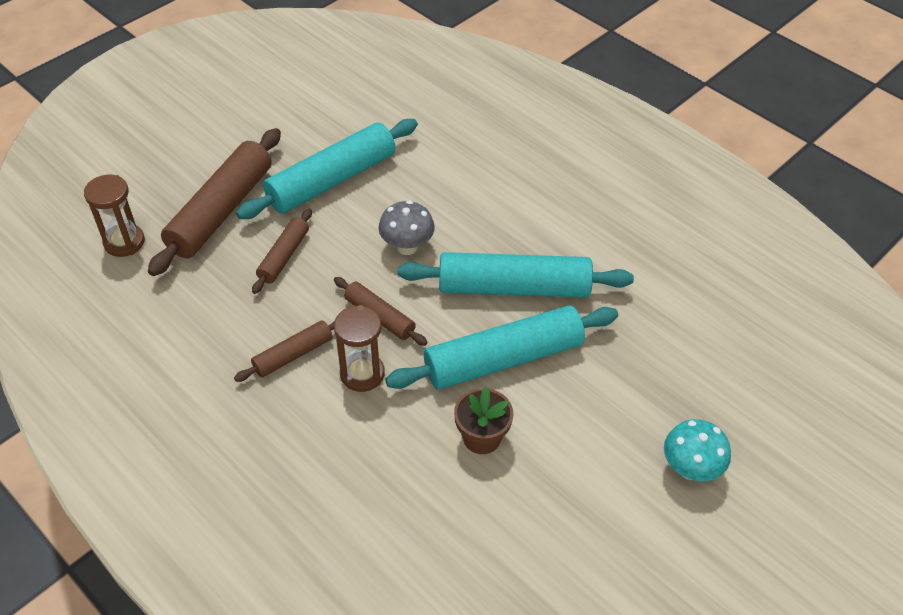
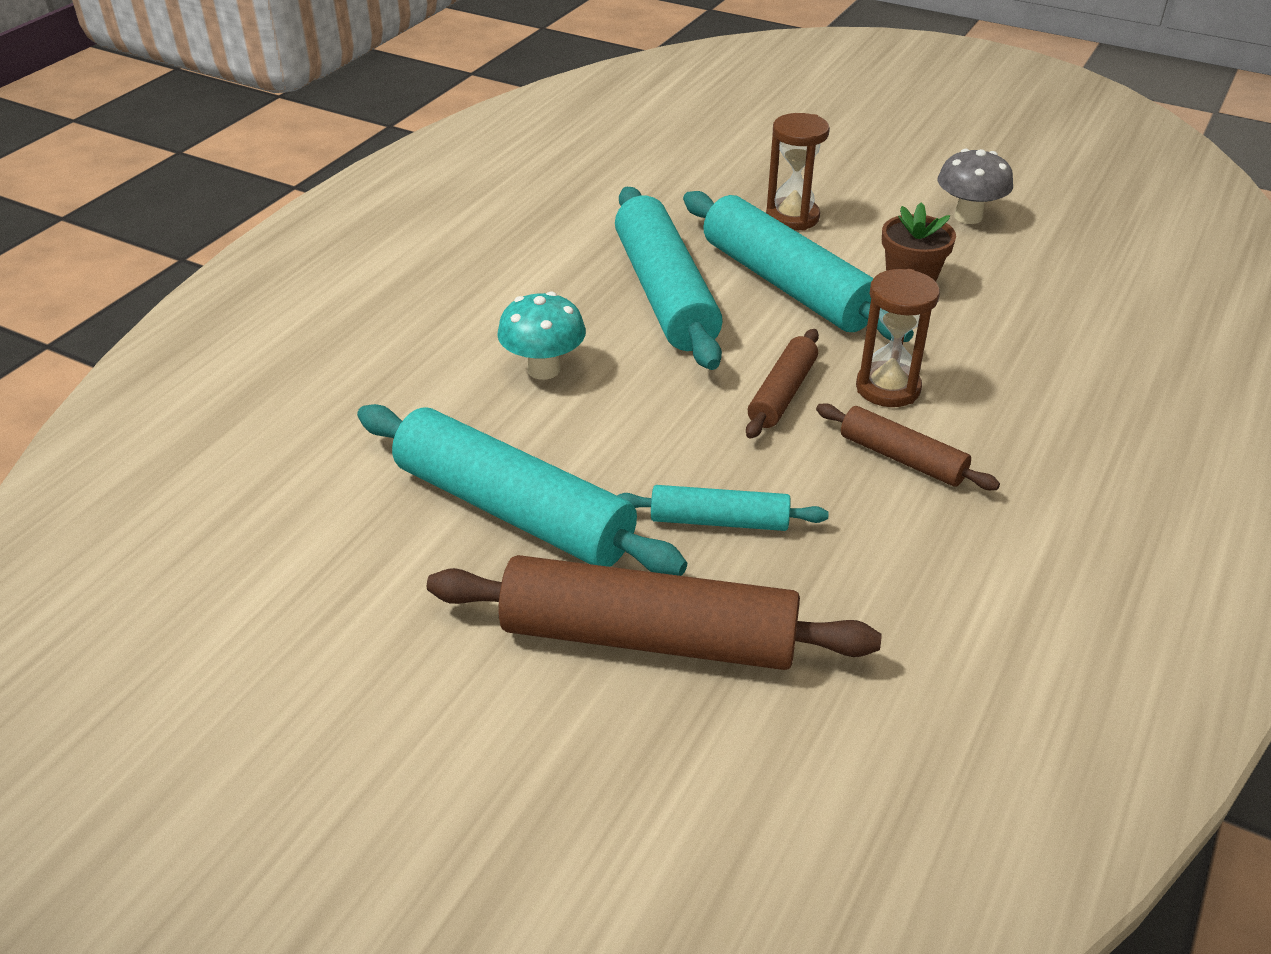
camera: 105 degrees left, 10 degrees down
(124, 242) = (798, 762): brown hourglass -> brown hourglass (792, 217)
(284, 256) = (719, 520): brown rolling pin -> turquoise rolling pin
(407, 247) = (635, 395): grey mushroom -> grey mushroom (968, 217)
(690, 469) = (848, 163): turquoise mushroom -> turquoise mushroom (543, 369)

